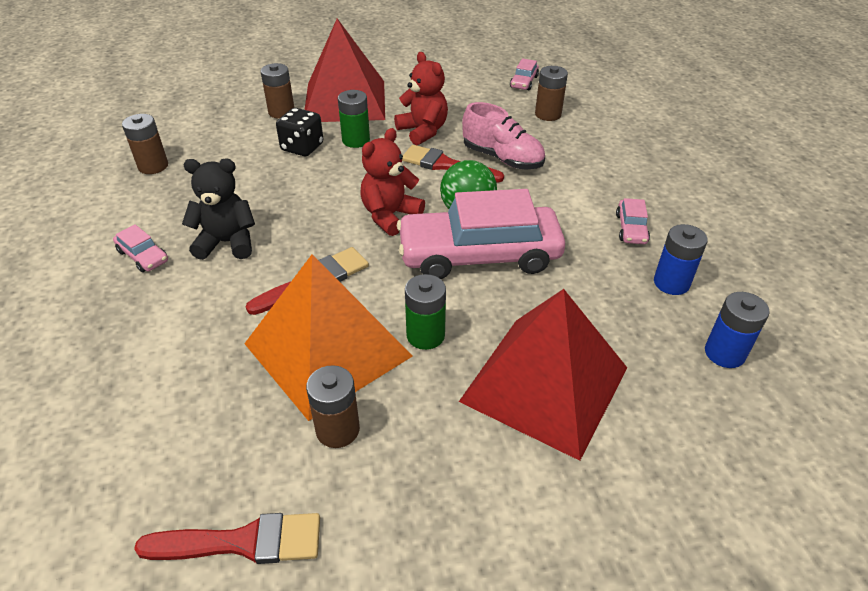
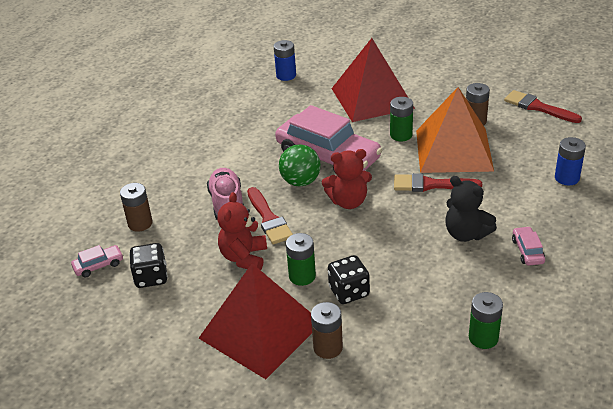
camera: 135 degrees left, 5 degrees down
(153, 166) = (483, 338): brown battery -> green battery
(473, 92) = (151, 277): none -> black dice
(631, 228) = (232, 131): pink car -> none
(671, 283) = (259, 103): blue battery -> blue battery (566, 178)

